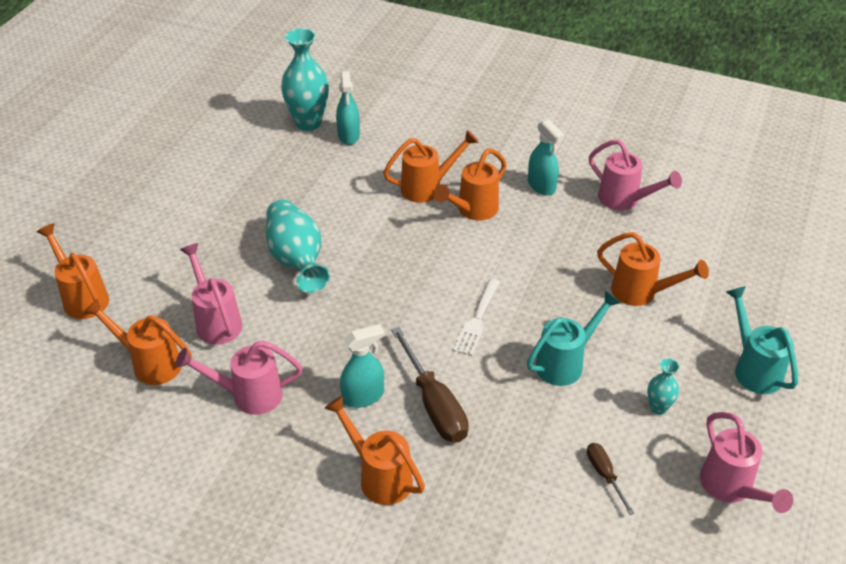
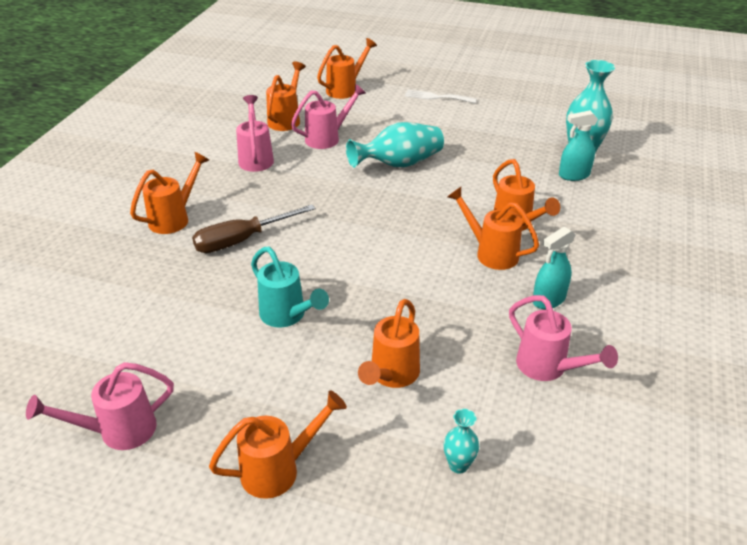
camera: 85 degrees right, 5 degrees down
(363, 396) = (252, 206): turquoise spray bottle -> none
(477, 320) = (339, 260): white fork -> white fork (436, 97)
(604, 475) = (152, 339): brown screwdriver -> none
(625, 200) = (548, 368): pink watering can -> pink watering can turned 75 degrees counterclockwise
(658, 408) = (227, 381): turquoise vase -> turquoise vase (458, 465)
(753, 368) = (279, 469): turquoise watering can -> orange watering can

